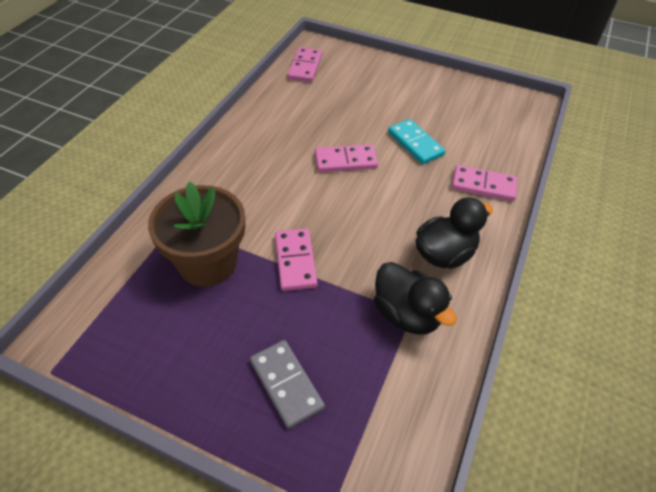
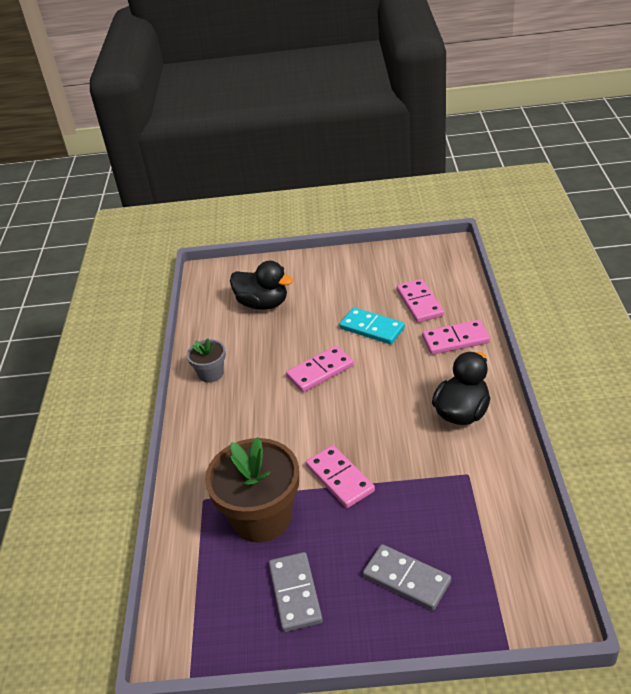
camera: 20 degrees left, 10 degrees down
(185, 344) = (295, 593): none -> grey domino
(258, 124) = (211, 373): none -> grey flower pot
(305, 67) = (214, 298): pink domino -> pink domino (419, 303)
(406, 314) = (464, 476): black duck -> black duck (263, 304)

